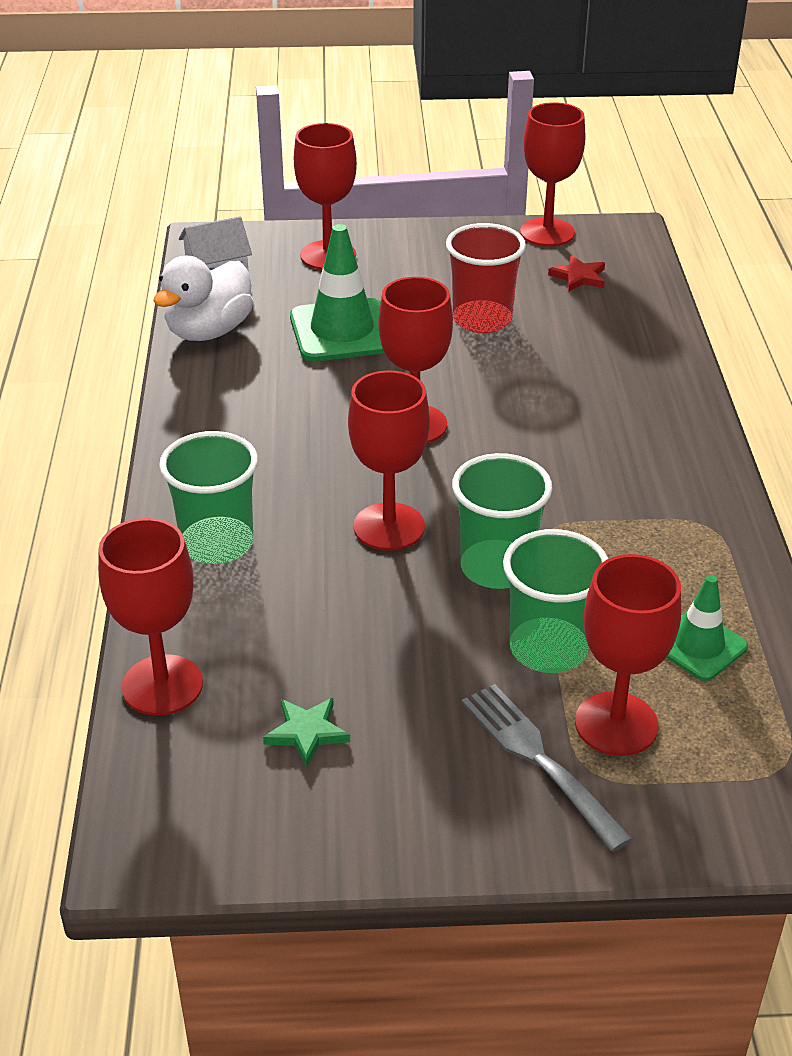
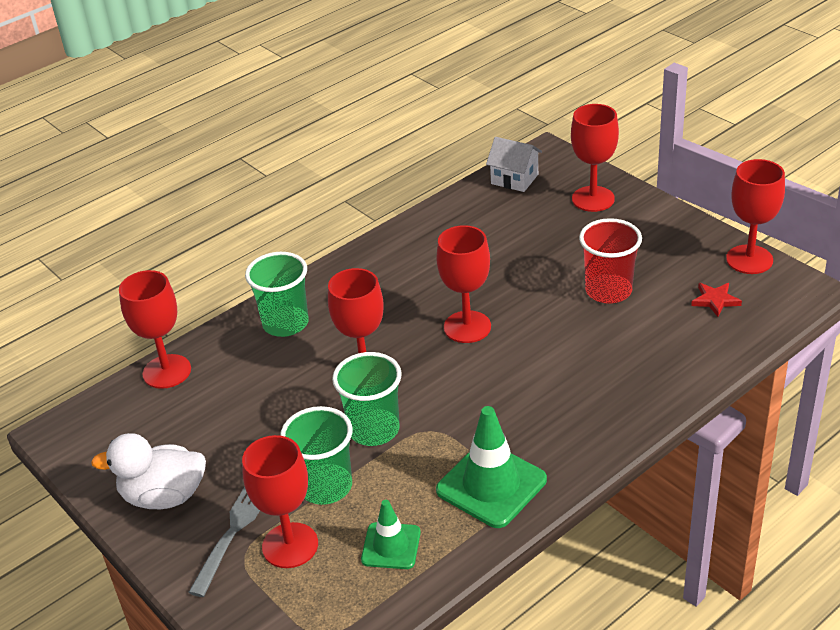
camera: 55 degrees right, 0 degrees up
(209, 331) = (460, 208): white duck -> white duck (164, 496)
(307, 732) = (178, 437): green star -> none
(342, 331) = (523, 250): green traffic cone -> green traffic cone (491, 485)

